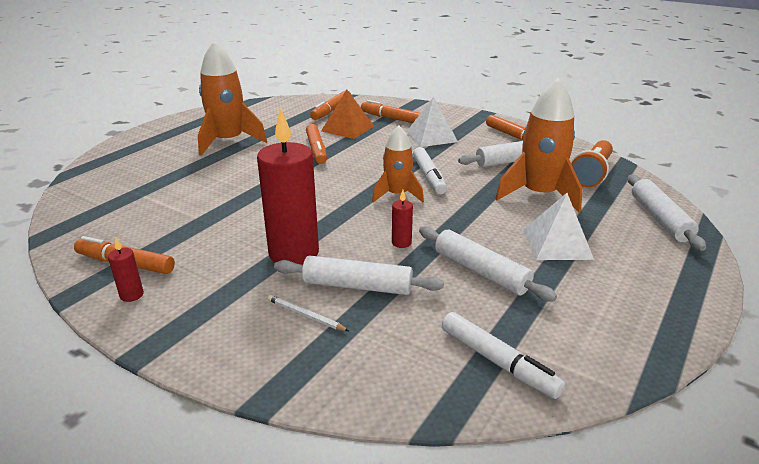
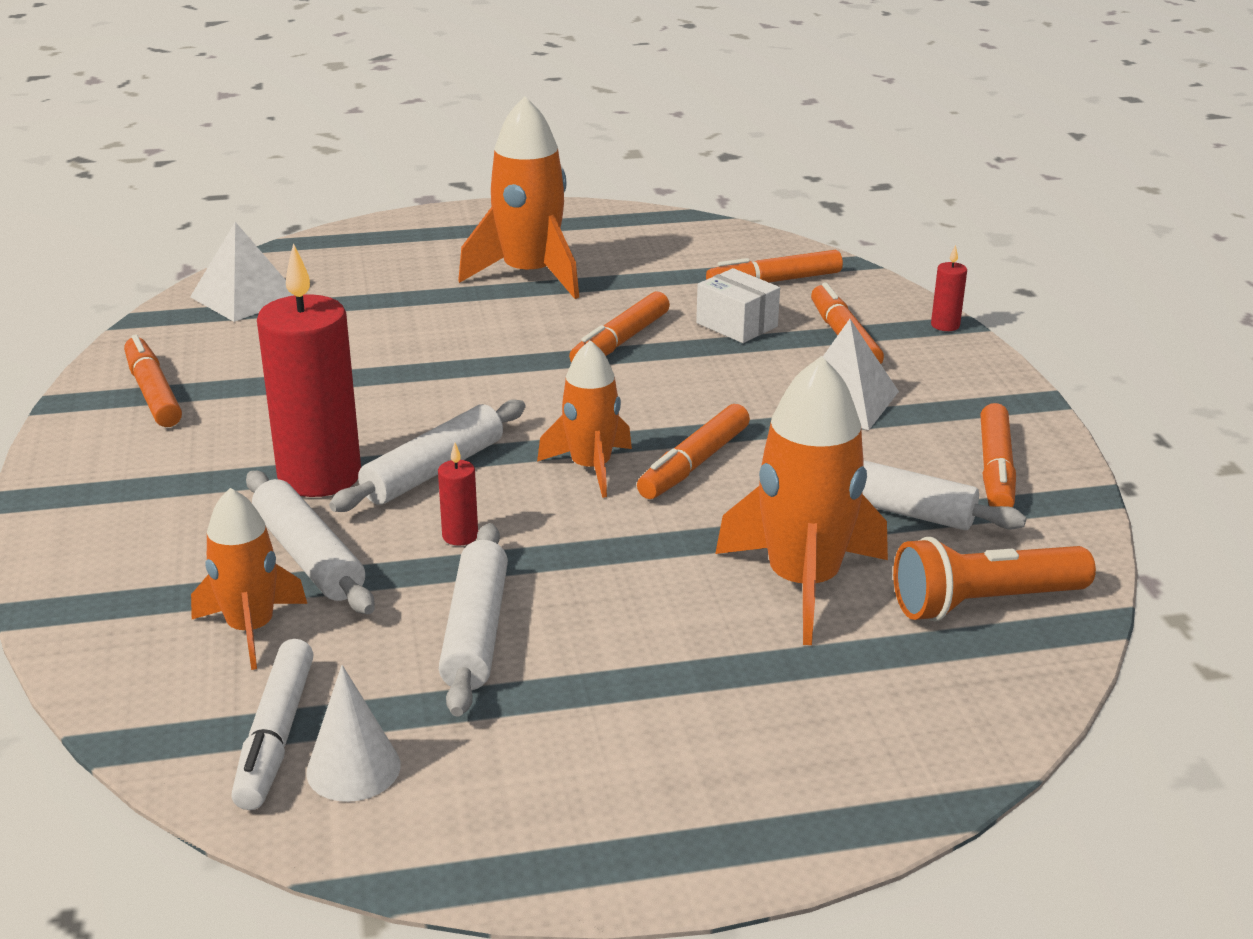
camera: 45 degrees right, 0 degrees up
(132, 295) = (102, 433): red candle -> red candle (945, 325)
(305, 315) = (201, 554): white pencil -> none
(347, 128) = (736, 325): orange pyramid -> white box
(395, 329) = (251, 629): none -> orange rocket
(429, 176) = (694, 464): white marker -> orange marker
(550, 350) = (353, 768): none -> white cone
(557, 244) = (659, 664): white pyramid -> white pyramid (245, 297)
(659, 219) = (921, 736): white rolling pin -> white rolling pin (433, 471)

